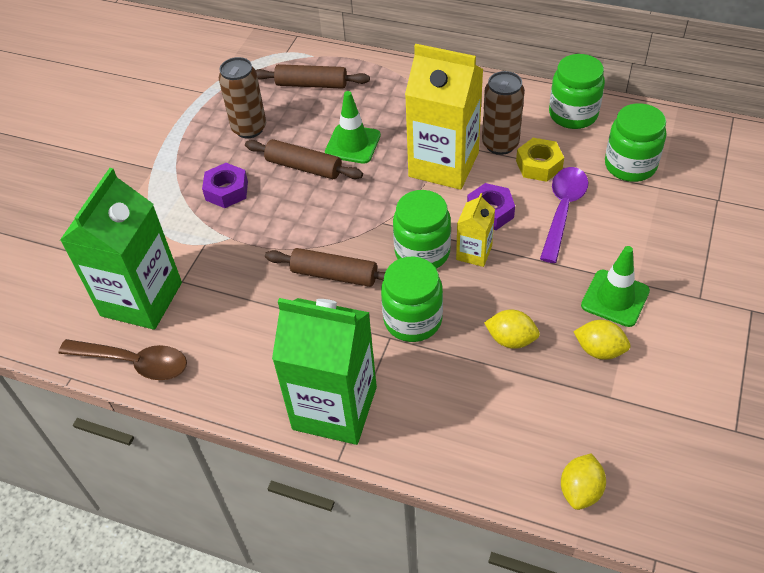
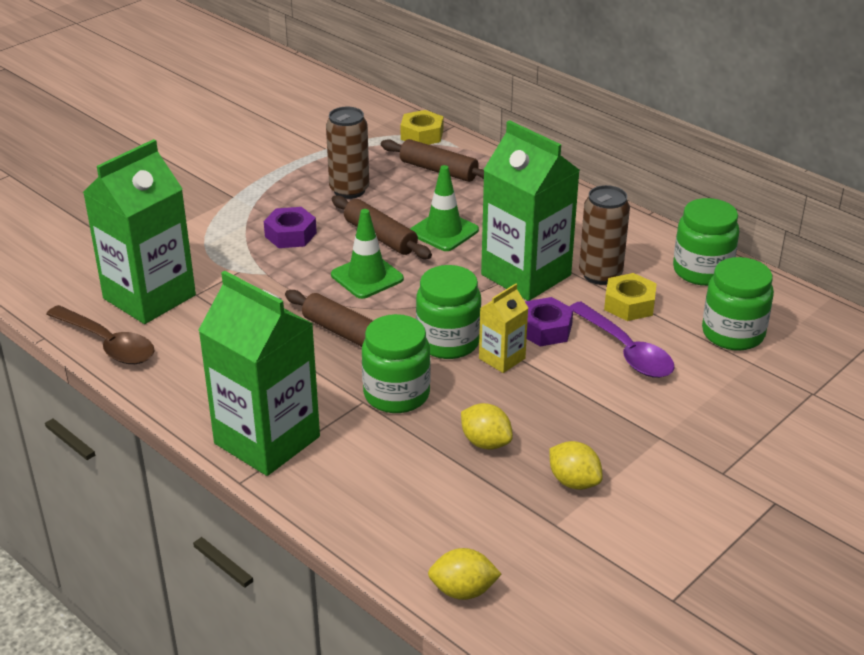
camera: 20 degrees right, 15 degrees down
(276, 53) = (422, 135): none -> yellow nut
(443, 164) = (526, 275): yellow carton -> green carton
(563, 210) = (626, 351): purple spoon -> purple spoon turned 105 degrees clockwise
(580, 490) = (463, 591): yellow lemon -> yellow lemon turned 45 degrees clockwise
(615, 298) = (625, 443): green traffic cone -> green traffic cone (367, 277)

